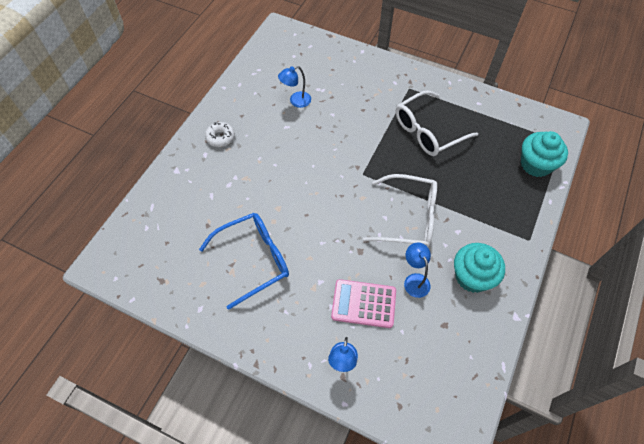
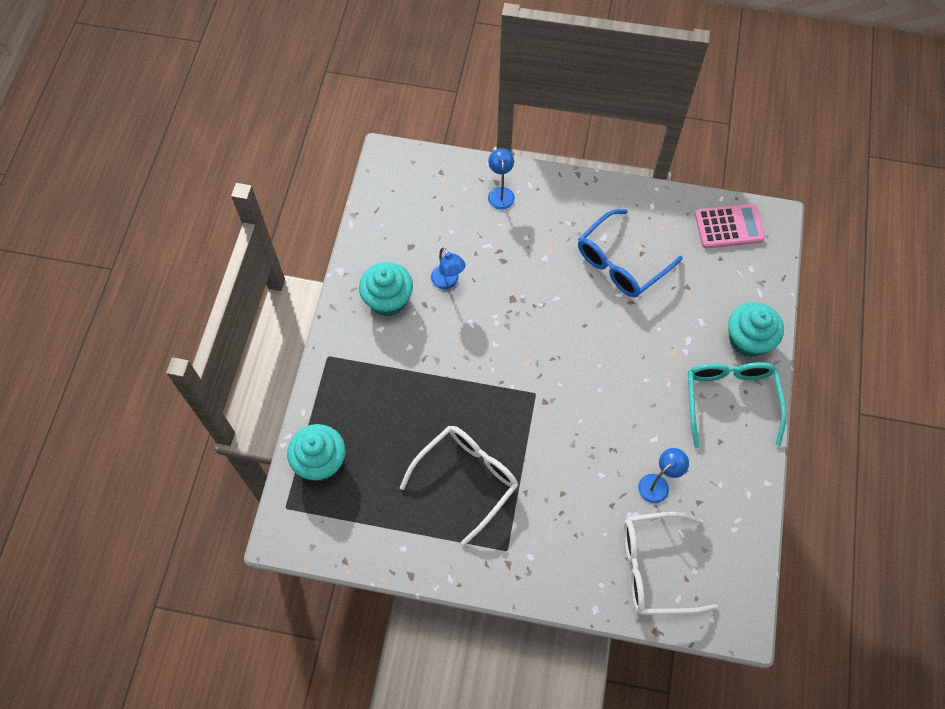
camera: 165 degrees right, 5 degrees up
(183, 174) = (748, 340): none -> turquoise cupcake
(220, 137) = (730, 401): white donut -> turquoise glasses
(363, 304) = (494, 247): pink calculator -> pink calculator (729, 226)
(407, 217) = (469, 349): white glasses -> white glasses (656, 568)

